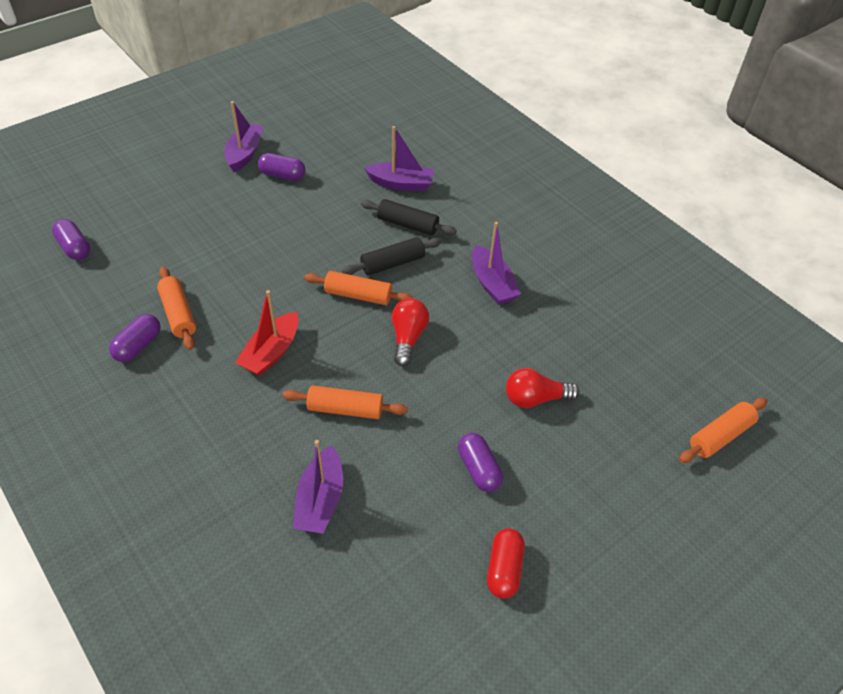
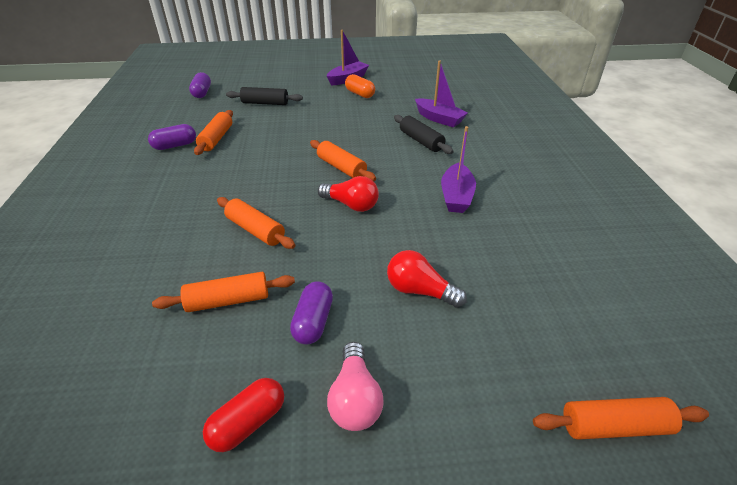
camera: 35 degrees right, 10 degrees down
(271, 352) = (246, 177): red boat -> none
(282, 175) = (360, 94): purple capsule -> orange capsule
(320, 500) = (169, 280): purple boat -> none
(392, 263) = (386, 158): black rolling pin -> black rolling pin (265, 103)
(393, 489) = (228, 300): none -> orange rolling pin
(408, 337) = (351, 205): red light bulb -> red light bulb turned 75 degrees clockwise
(559, 510) = (355, 399): none -> pink light bulb

